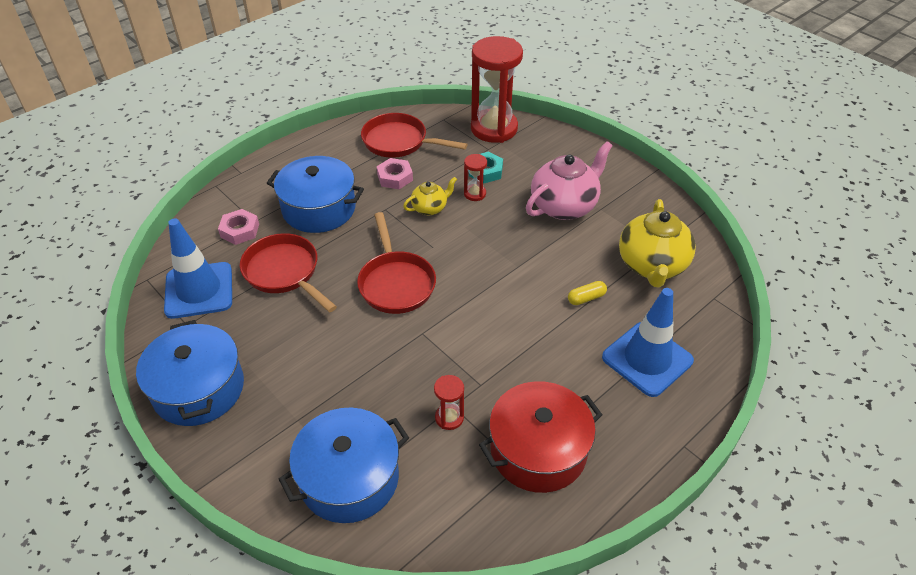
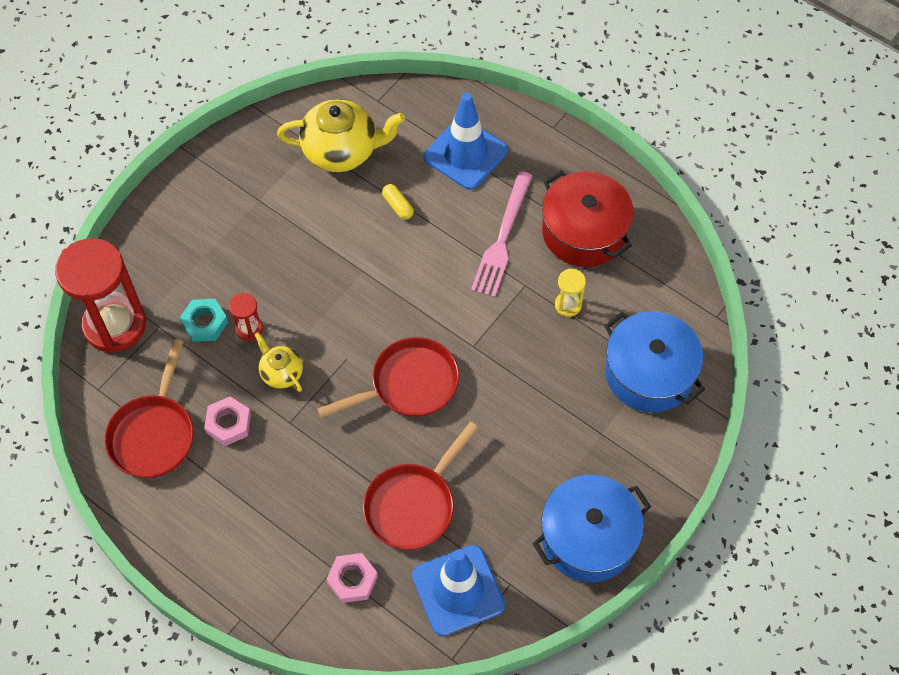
camera: 100 degrees left, 15 degrees up
(319, 209) = (299, 498): blue pot -> none
(449, 418) = (568, 305): red hourglass -> yellow hourglass
(539, 374) = (502, 238): none -> pink fork
(564, 206) = (258, 235): pink teapot -> none

